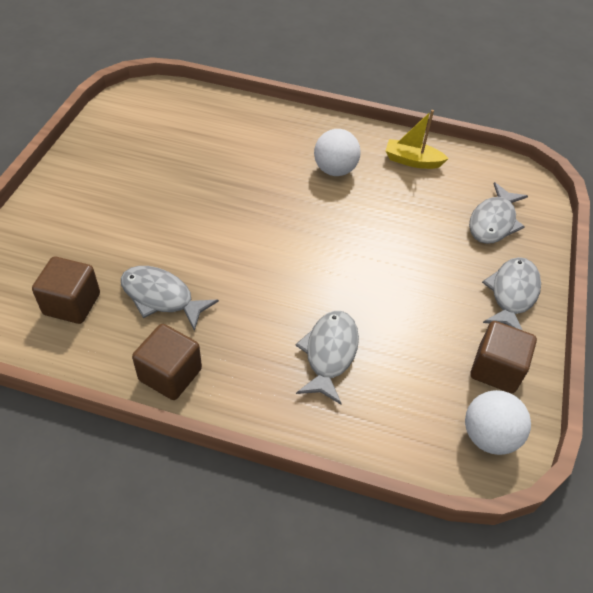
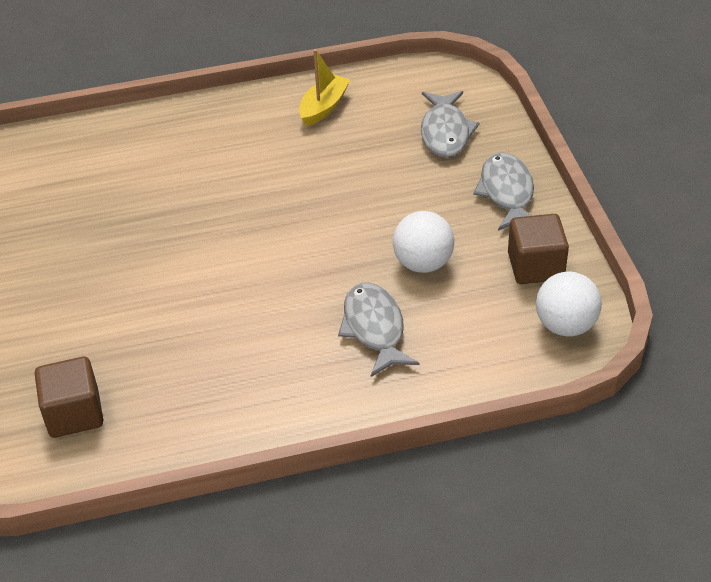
camera: 25 degrees left, 5 degrees down
(161, 297) = (165, 361): grey fish -> none
(170, 374) = (234, 424): brown cube -> none
(335, 170) = (249, 152): white ball -> white ball (423, 263)
(412, 161) = (323, 107): yellow boat -> yellow boat turned 135 degrees clockwise

